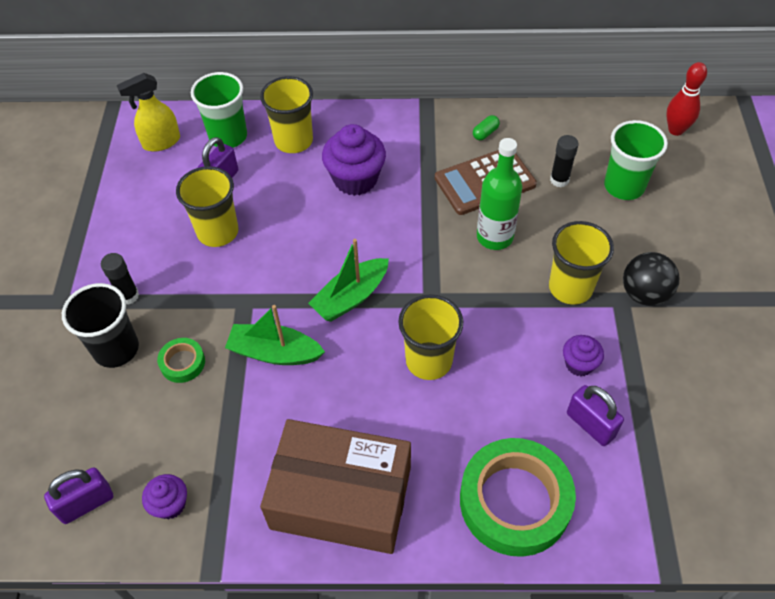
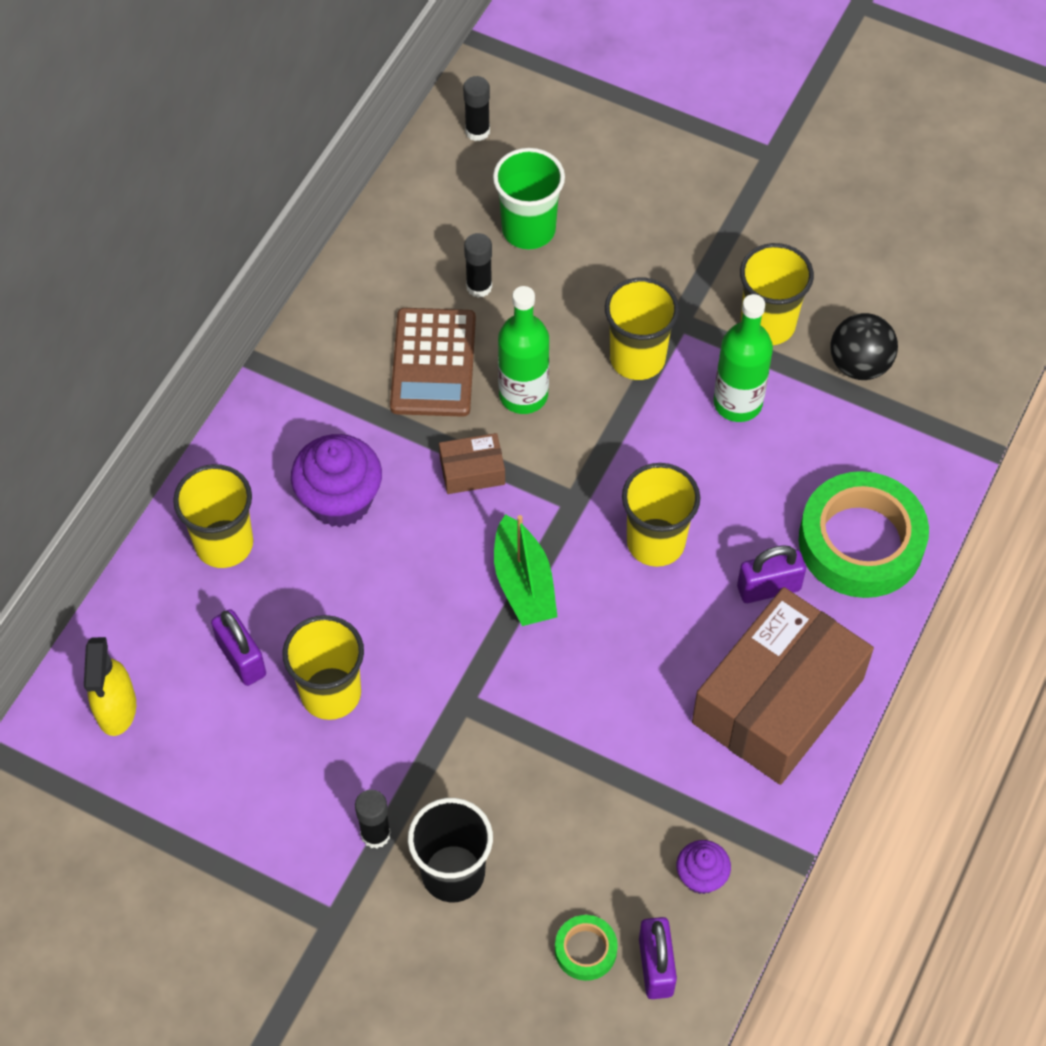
camera: 65 degrees left, 5 degrees up
(182, 363) = (516, 803): green tape -> green tape (585, 950)
(228, 136) = (162, 620): green cup -> none
(275, 353) = (557, 696): green boat -> none
(418, 234) = (472, 471): none -> brown box
(485, 133) = (354, 323): green capsule -> none
(579, 364) = (737, 403): purple cupcake -> green bottle
(590, 425) = (812, 431): purple padlock -> purple padlock (768, 588)
(644, 294) = (685, 295): black ball -> black ball (859, 365)
(661, 355) = (767, 324): none -> yellow cup
(676, 130) = (477, 131): red bowling pin -> black glue stick

